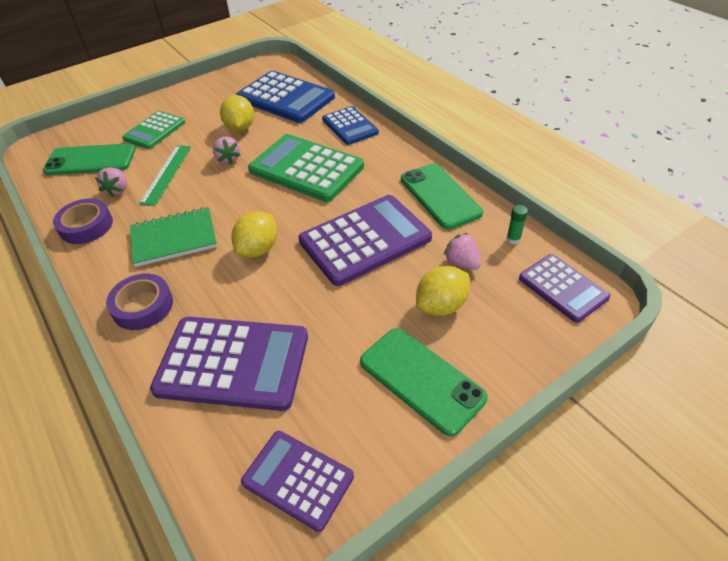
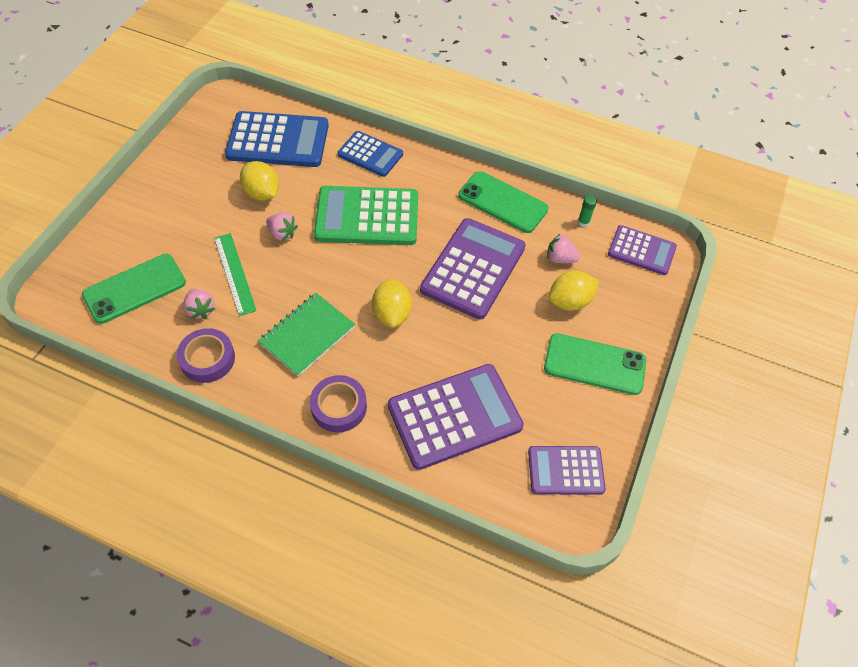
camera: 35 degrees left, 10 degrees up
(154, 130) = (171, 228): green calculator -> none
(441, 306) = (570, 301): yellow lemon -> yellow lemon turned 45 degrees clockwise

